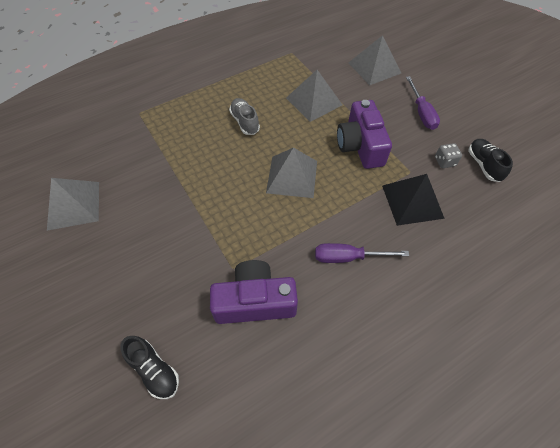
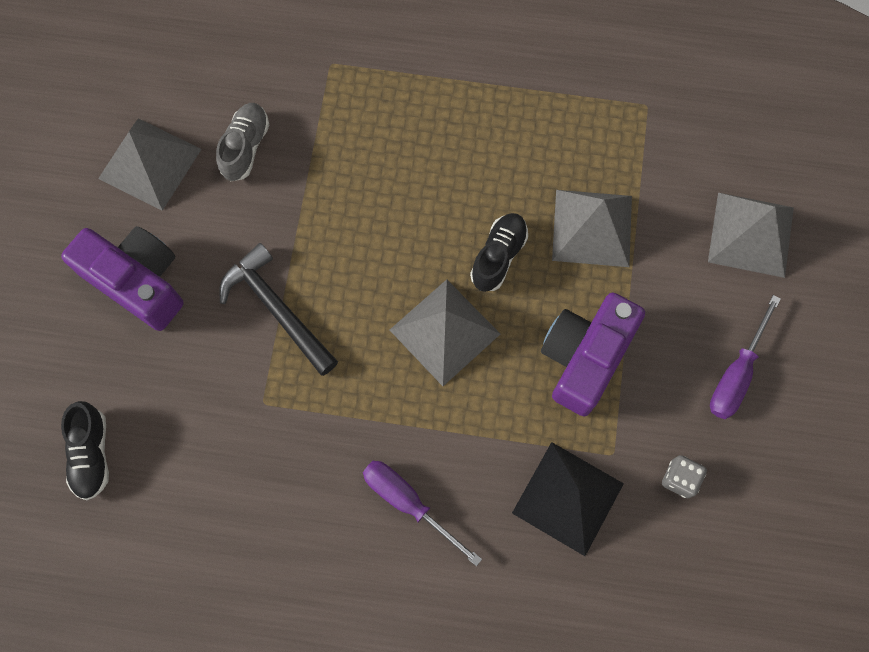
camera: 40 degrees right, 15 degrees up
(201, 222) = (277, 309): none -> black hammer
(245, 122) = (459, 190): grey shoe -> grey shoe (245, 147)
(255, 301) = (253, 465): purple camera -> purple camera (138, 282)
(483, 165) = (731, 530): black shoe -> black shoe (498, 256)

